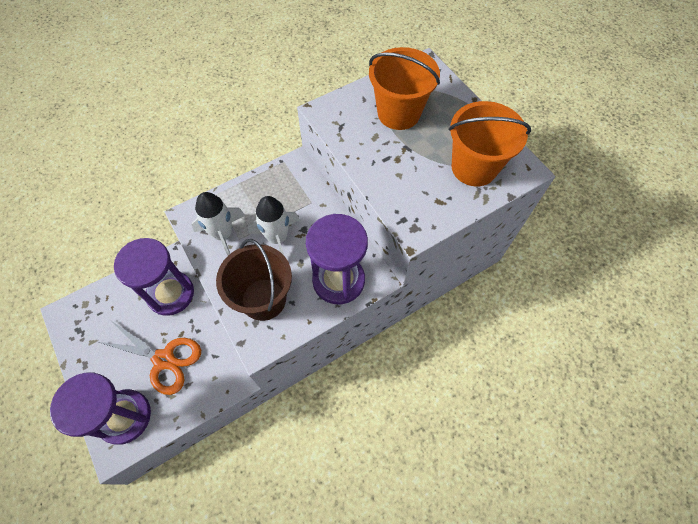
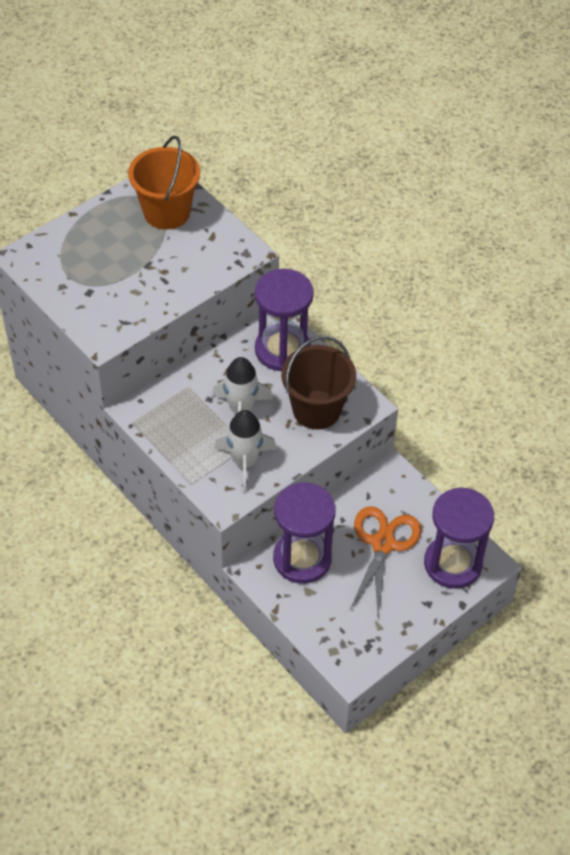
camera: 100 degrees left, 10 degrees down
(398, 113) = (100, 274): orange bucket -> none

